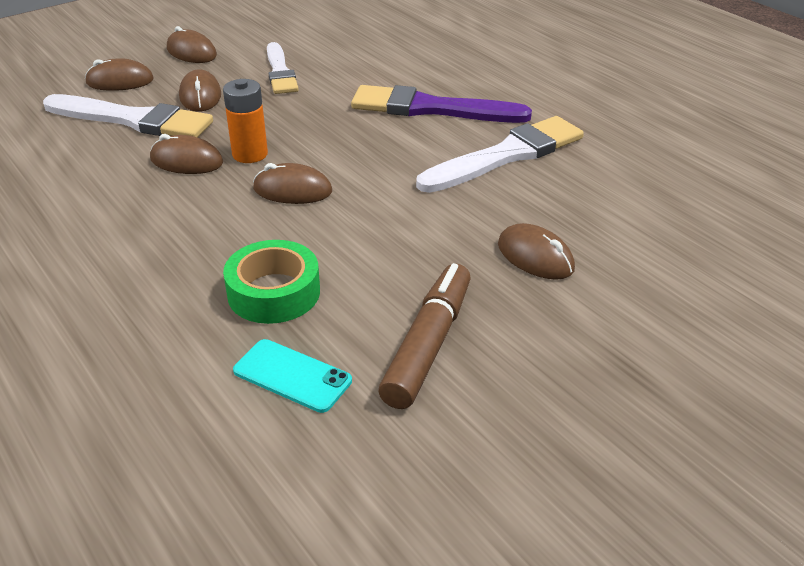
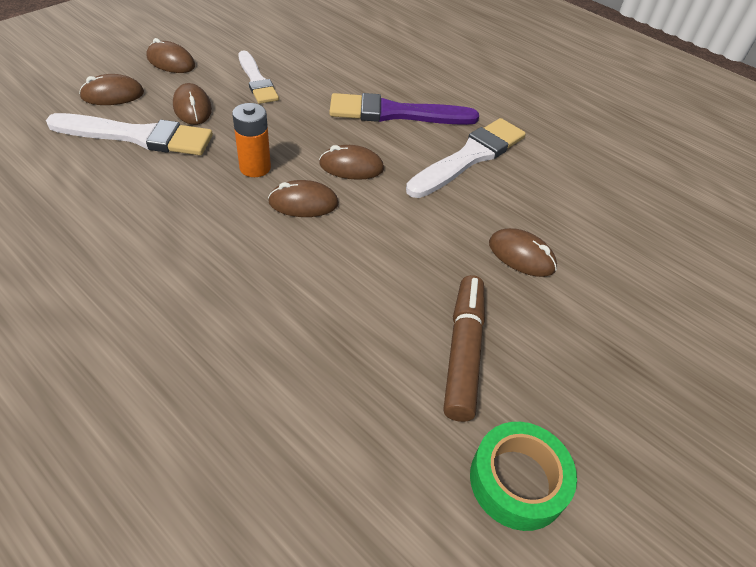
camera: 15 degrees left, 10 degrees up
(186, 161) = (200, 178): brown mouse -> brown mouse (351, 167)
(274, 292) = (318, 311): green tape -> green tape (517, 481)
(292, 376) = (360, 397): turquoise phone -> none

